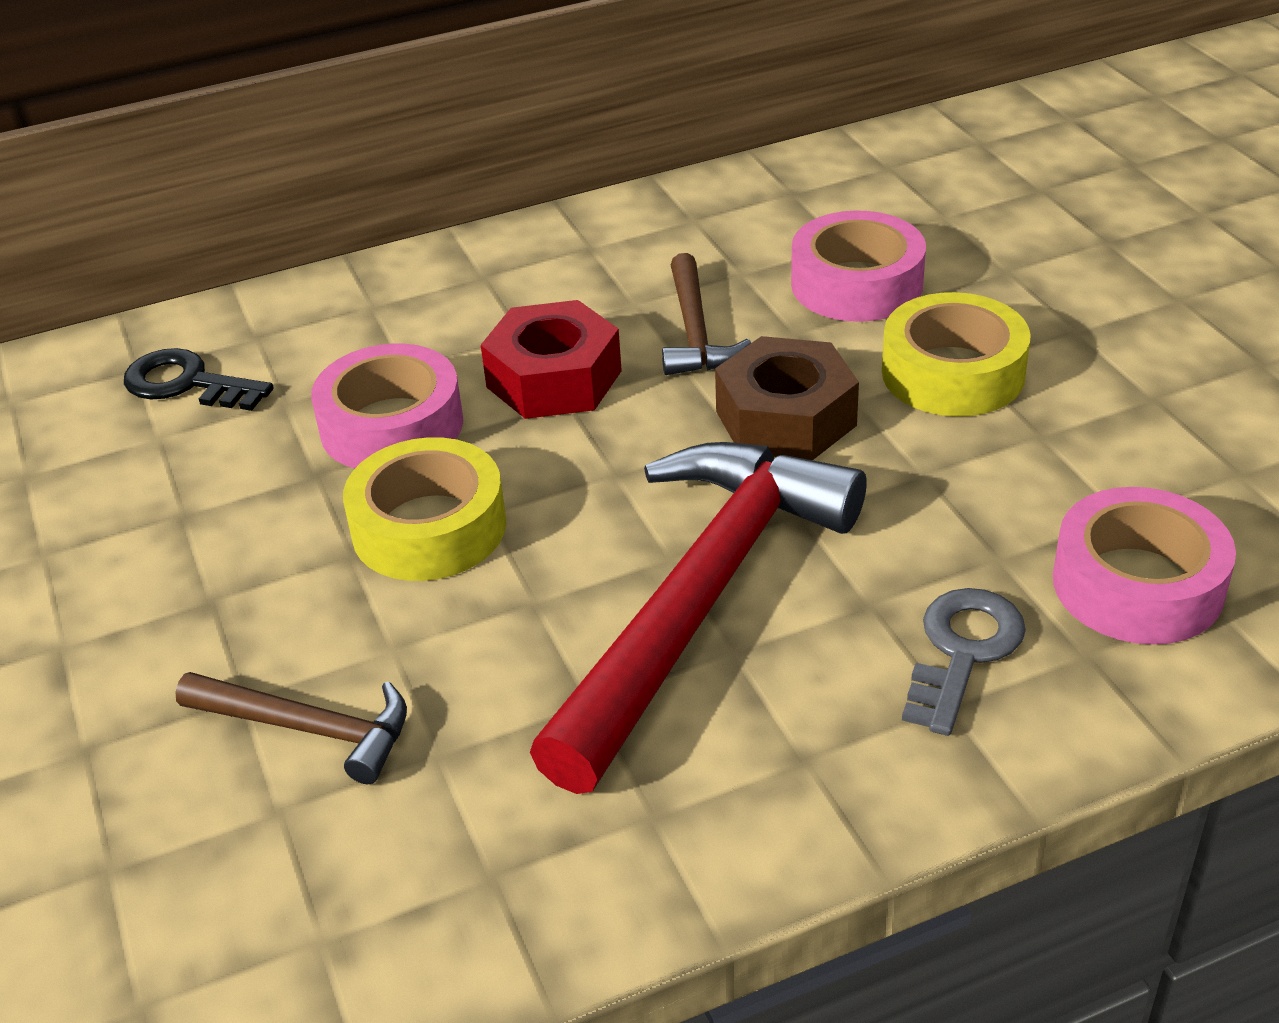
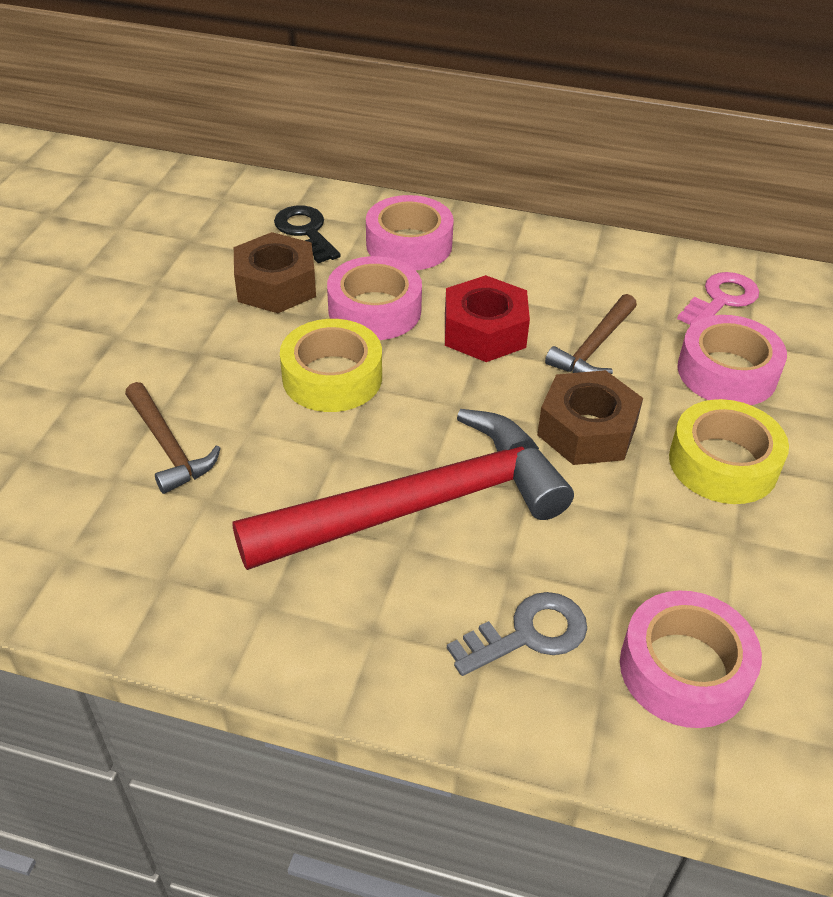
camera: 35 degrees right, 5 degrees up
(223, 465) = (276, 285): none -> brown nut
(346, 332) = (409, 244): none -> pink tape
(769, 216) = (721, 299): none -> pink key

